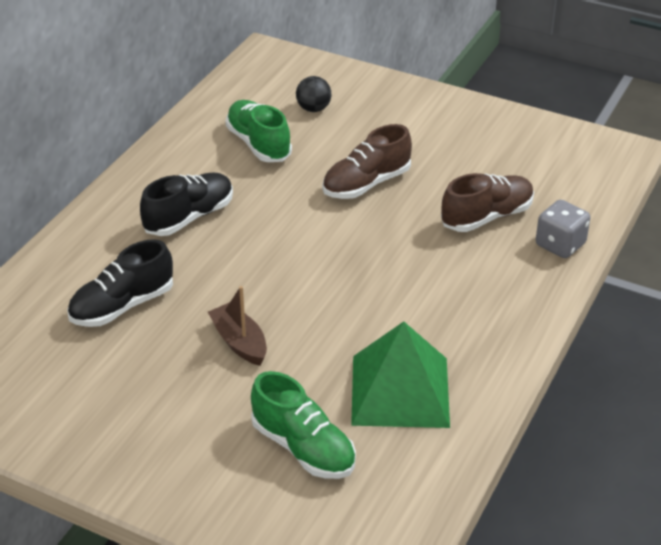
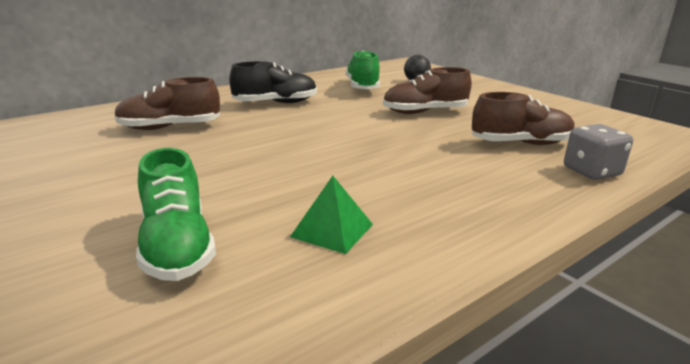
camera: 25 degrees right, 15 degrees down
(122, 306) = (170, 127): black shoe -> brown shoe
(239, 342) = (224, 162): brown boat -> none
(400, 391) = (332, 230): green pyramid -> green pyramid, size x0.52

